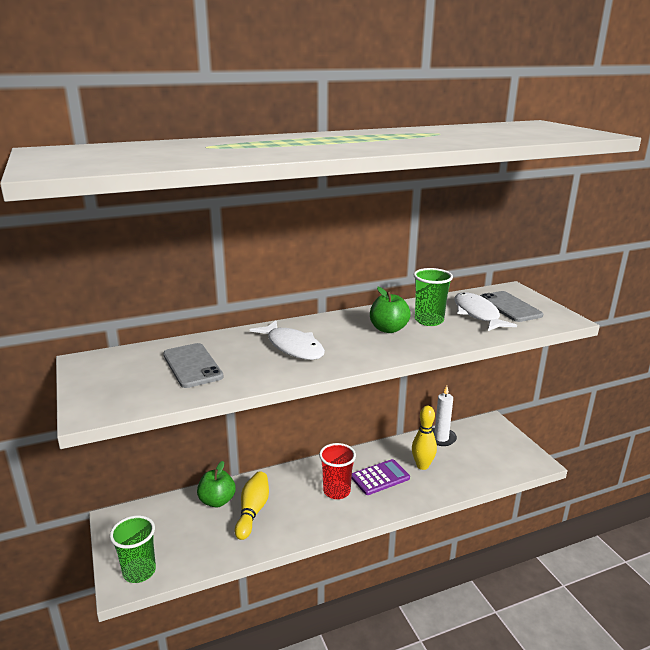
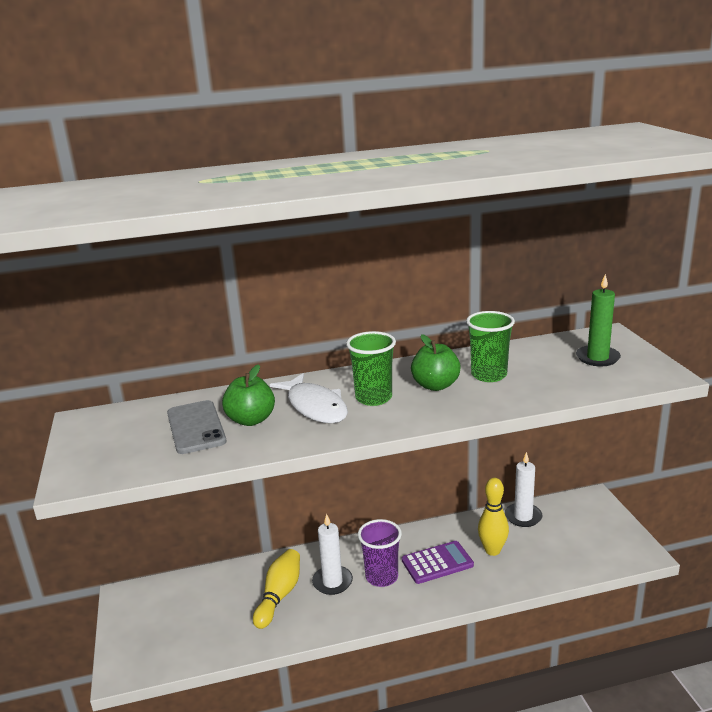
camera: 10 degrees right, 0 degrees up
(139, 571) = (142, 658): green cup -> green cup (373, 398)
(217, 501) = (241, 581): green apple -> green apple (251, 420)
(296, 497) = (332, 582): none -> white candle
(336, 491) = (381, 577): red cup -> purple cup
(477, 314) = (553, 367): white fish -> none
(509, 307) = (597, 358): grey phone -> green candle

